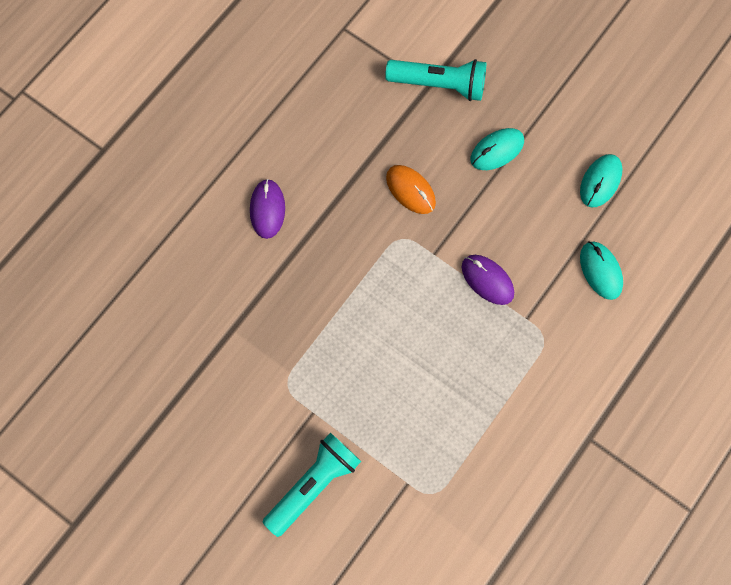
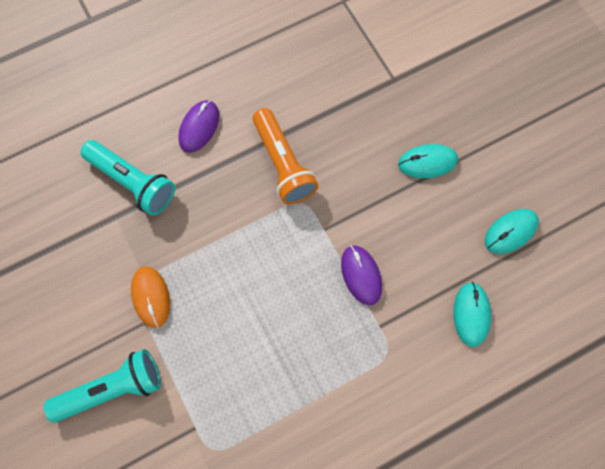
camera: 25 degrees right, 0 degrees up
(365, 210) = (283, 164): none -> orange flashlight
(410, 190) = (332, 164): orange mouse -> orange mouse (151, 297)
(439, 84) = (404, 83): turquoise flashlight -> turquoise flashlight (132, 182)

